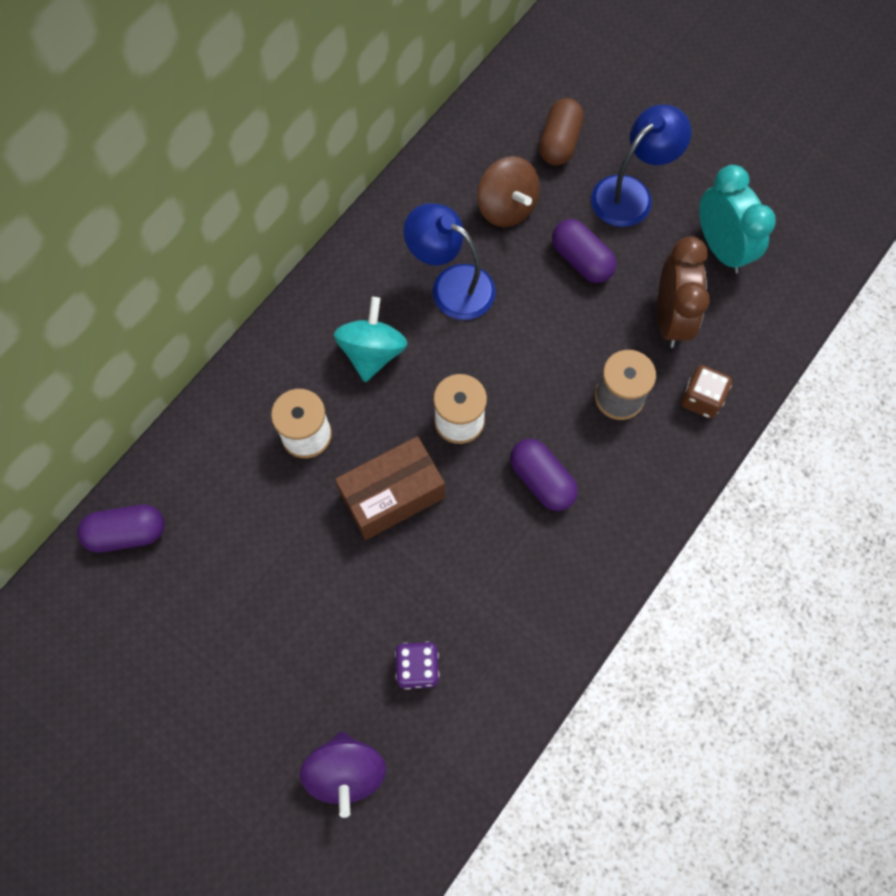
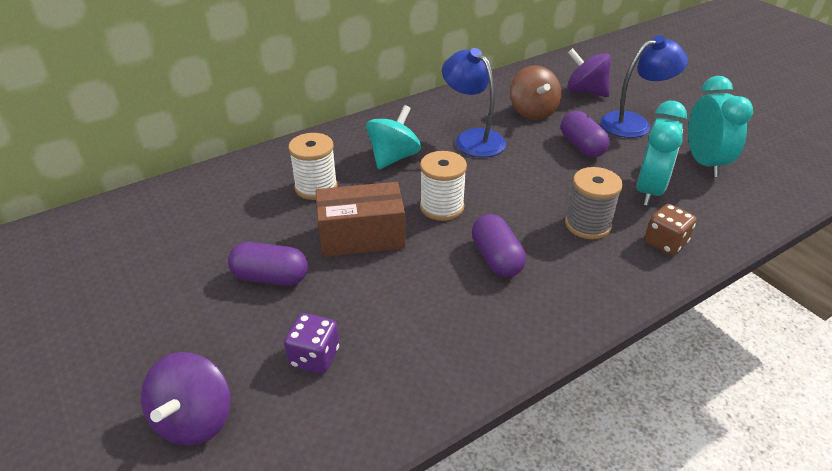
camera: 20 degrees right, 30 degrees down
(127, 533) = (144, 207): purple capsule -> purple capsule (270, 277)
(559, 142) = (585, 92): brown capsule -> purple spinning top
(670, 318) = (649, 191): brown clock -> turquoise clock

